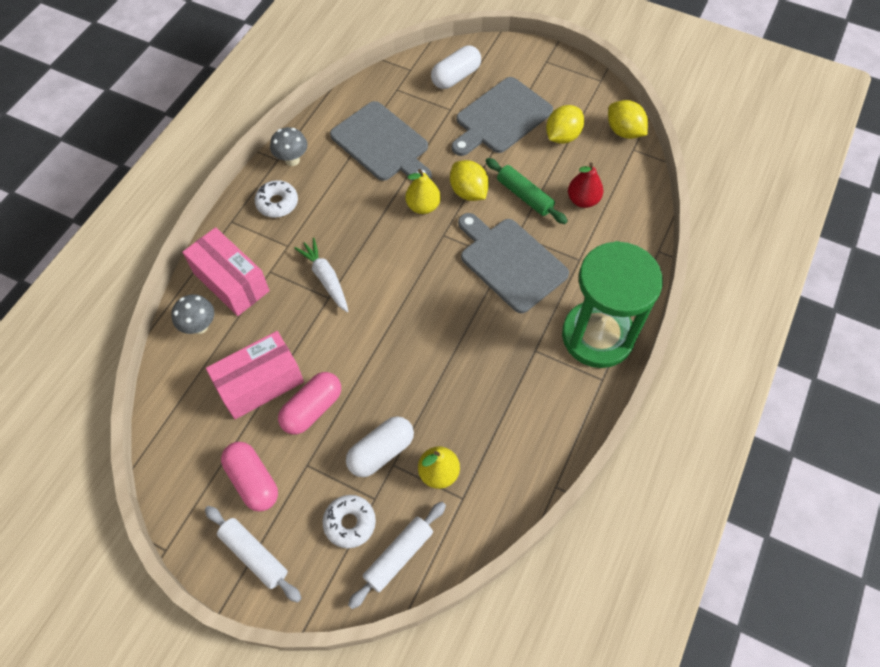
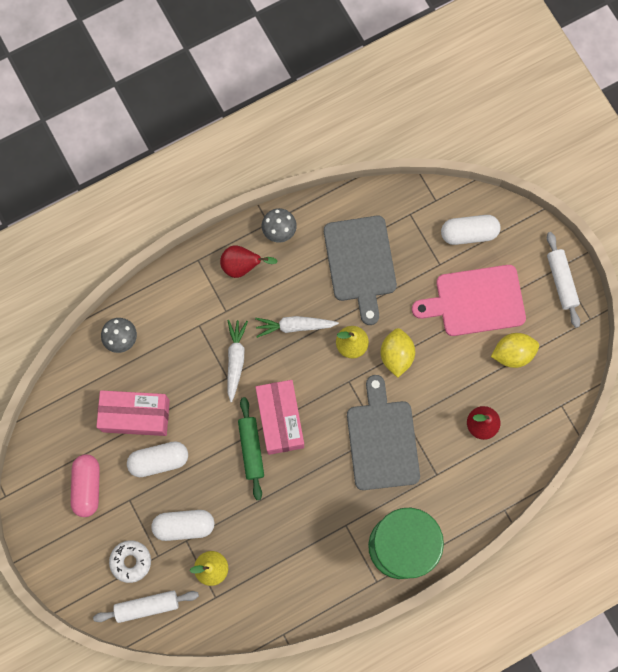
camera: 35 degrees right, 15 degrees up
(231, 282) = (166, 316): pink box -> pink box (280, 420)
(254, 555) = (57, 539): white rolling pin -> white rolling pin (561, 281)
(277, 203) = (242, 266): white donut -> red pear
(312, 409) = (159, 460): pink capsule -> white capsule
(360, 221) = (294, 326): none -> white carrot
(501, 118) = (475, 301): grey cutting board -> pink cutting board
(524, 196) = (438, 389): green rolling pin -> green rolling pin (251, 449)
(624, 131) = (568, 383): yellow lemon -> none

